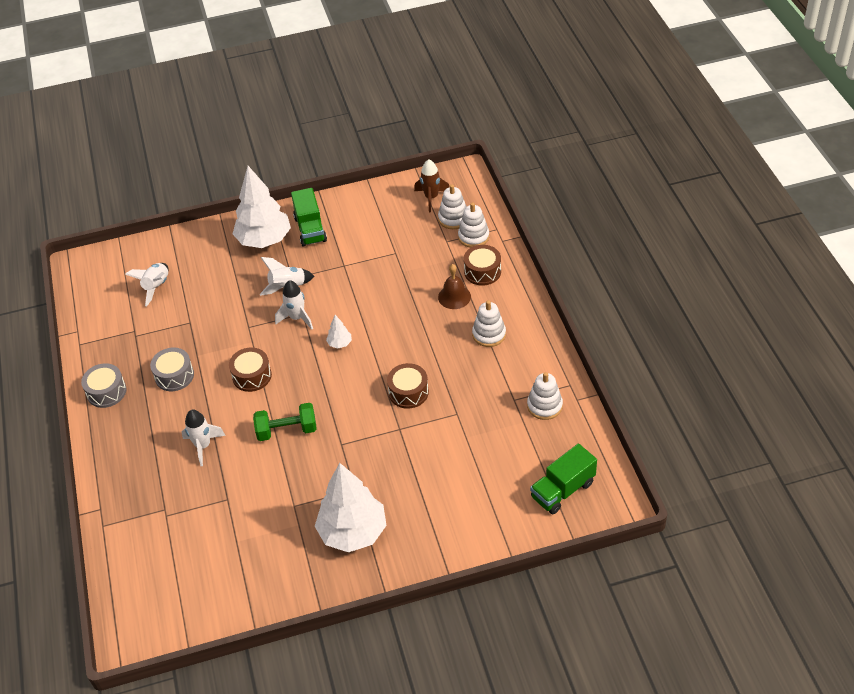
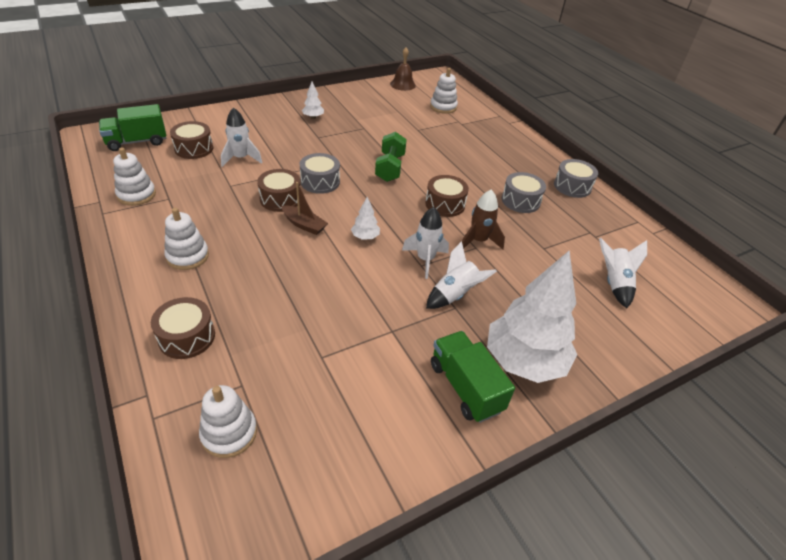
camera: 160 degrees right, 5 degrees down
(203, 446) = (457, 156): white rocket -> white rocket (241, 158)
(287, 430) = (390, 168): green dumbbell -> green dumbbell turned 60 degrees counterclockwise
(353, 532) = (313, 117): white tree -> white tree, size x0.41
(366, 413) = (320, 182): none -> grey drum
(390, 360) = (304, 225): none -> brown boat
(431, 198) = (272, 480): brown rocket -> brown rocket (478, 241)
(454, 297) = (230, 298): brown bell -> brown bell (402, 84)
(473, 237) = (195, 397): white stacking toy -> white stacking toy (443, 107)
(498, 474) = (194, 148): none -> brown drum
(562, 490) = (137, 142): green truck -> green truck turned 150 degrees counterclockwise

